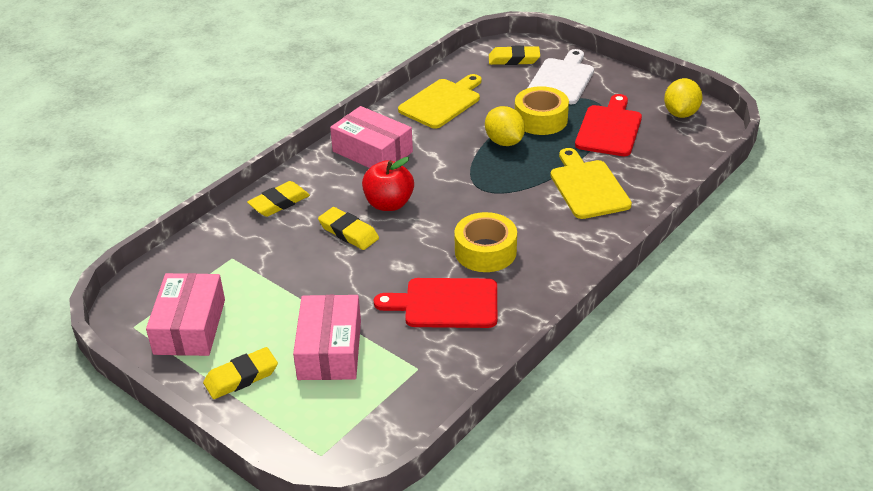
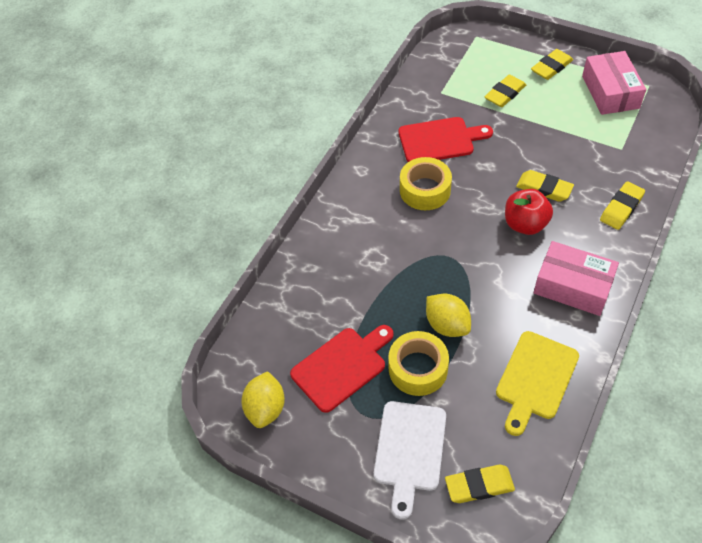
camera: 170 degrees right, 15 degrees up
(329, 349) = (505, 94): pink box -> yellow eraser
(588, 187) = (352, 277): yellow cutting board -> none
(609, 129) = (342, 366): red cutting board -> red cutting board turned 135 degrees counterclockwise

